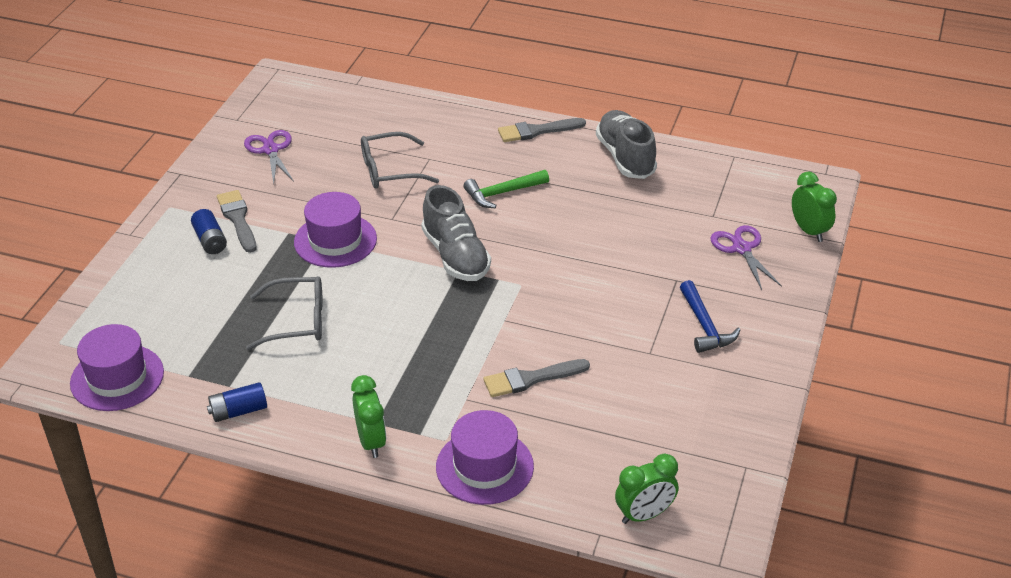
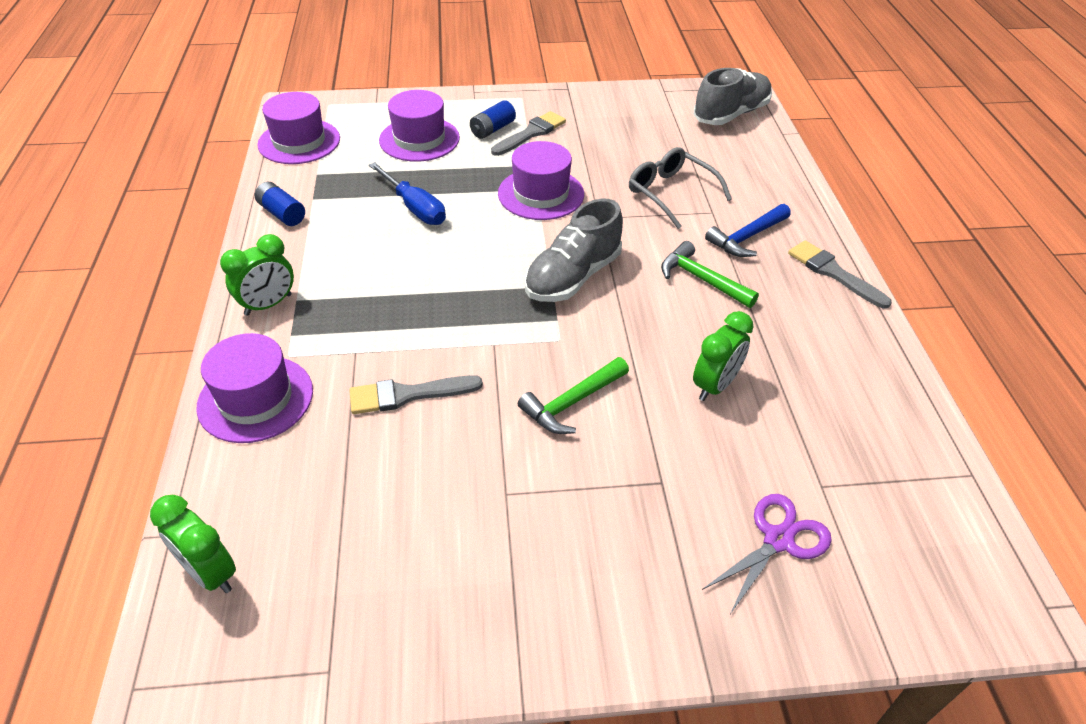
camera: 65 degrees right, 5 degrees up
(186, 292) = (419, 139): none -> purple hat
(270, 150) = (638, 120): purple scissors -> none
(297, 321) = (415, 208): grey glasses -> blue screwdriver
(531, 379) = (408, 395): grey brush -> grey brush turned 60 degrees counterclockwise
(587, 298) = (572, 403): none -> green hammer
(625, 157) = (859, 362): grey shoe -> grey shoe (730, 114)
(705, 326) = (589, 540): blue hammer -> blue hammer (746, 237)
(809, 231) = (886, 620): green clock -> green clock (715, 385)

